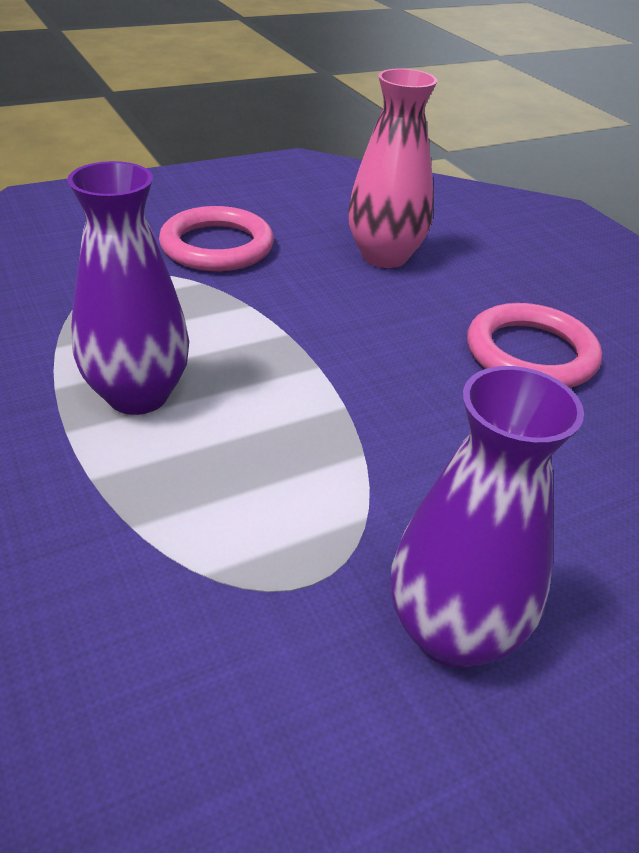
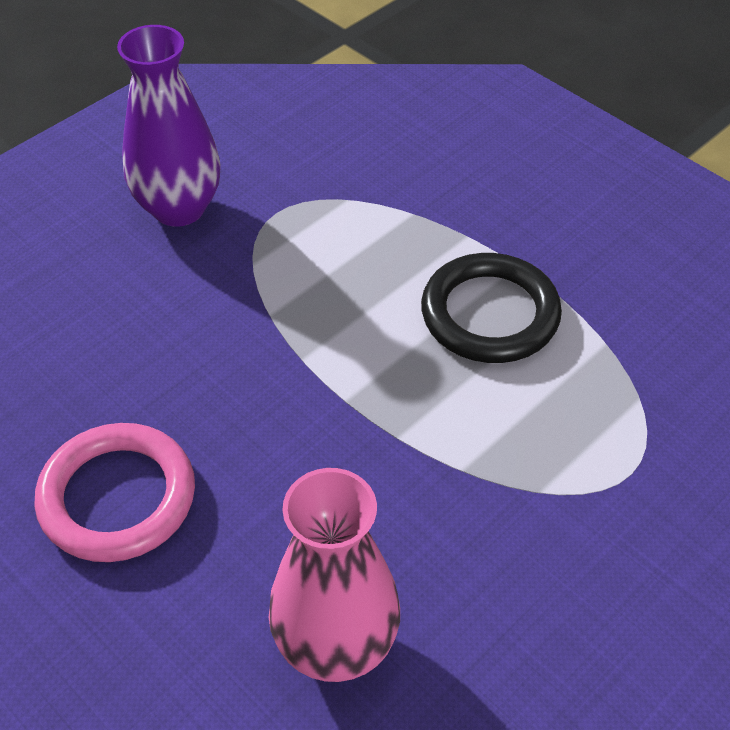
camera: 165 degrees right, 10 degrees up
(138, 395) = (490, 314): purple vase -> black ring
(217, 246) = (573, 577): pink ring -> none

